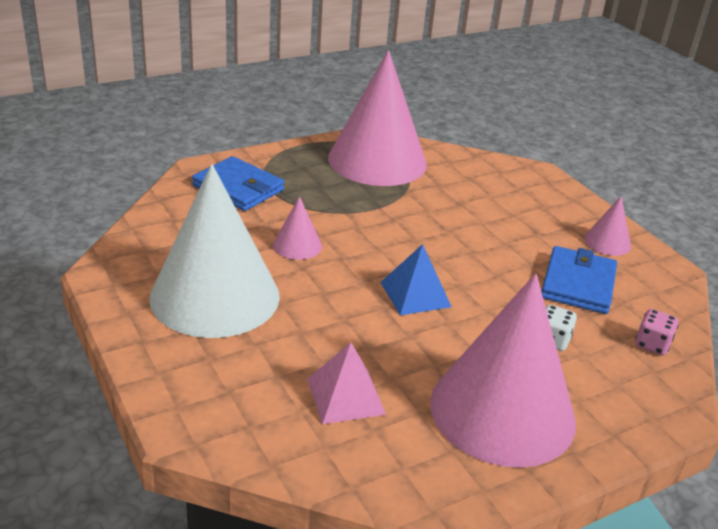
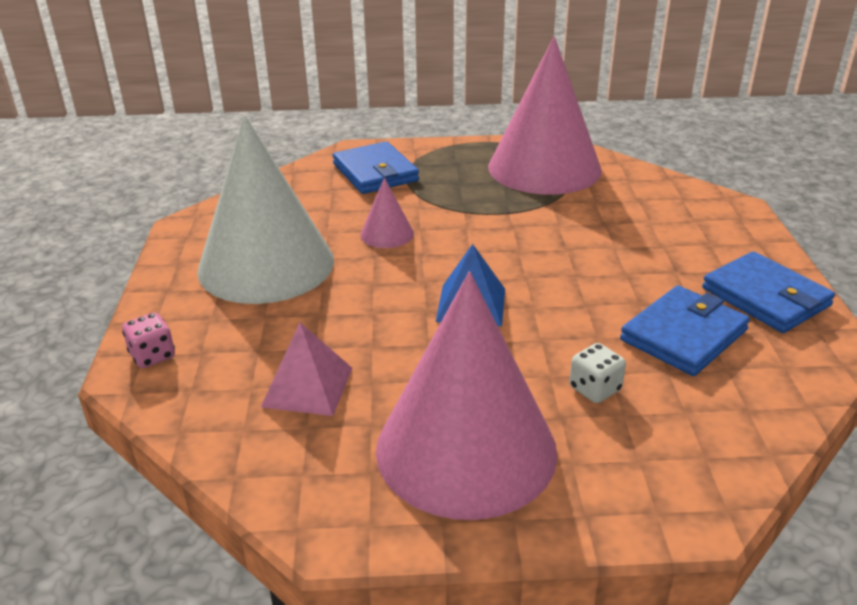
camera: 30 degrees right, 0 degrees up
(607, 242) = (765, 297): pink cone -> blue wallet
(652, 344) = (729, 426): pink dice -> pink dice (152, 356)

